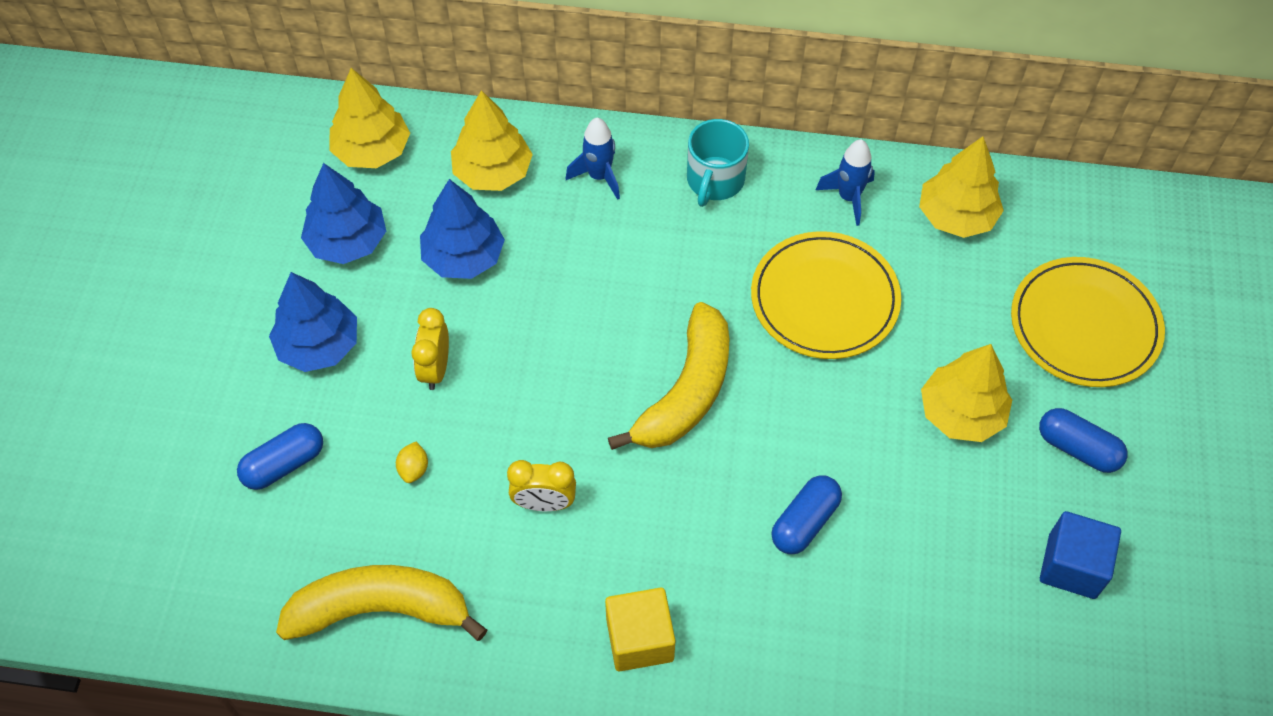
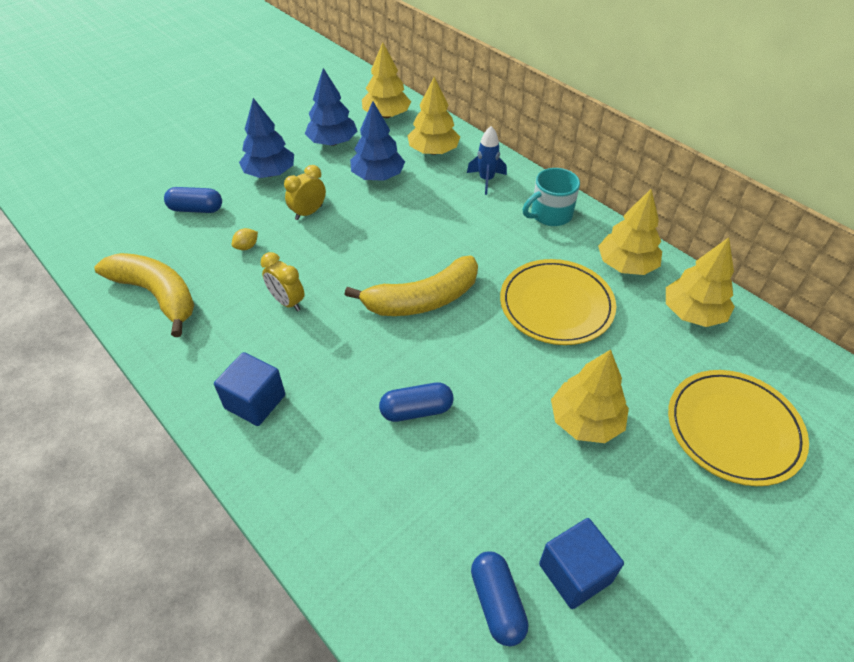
camera: 40 degrees right, 10 degrees down
(640, 639) = (255, 401): yellow cube -> blue cube
(848, 198) = (626, 265): blue rocket -> yellow tree
(1077, 448) = (654, 500): blue capsule -> blue capsule (497, 603)

